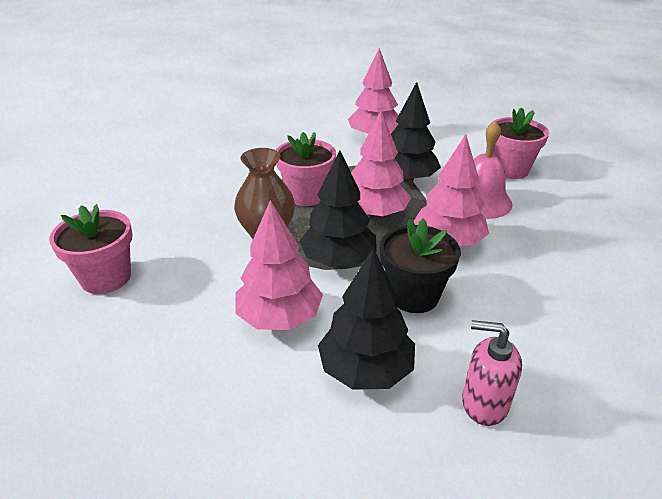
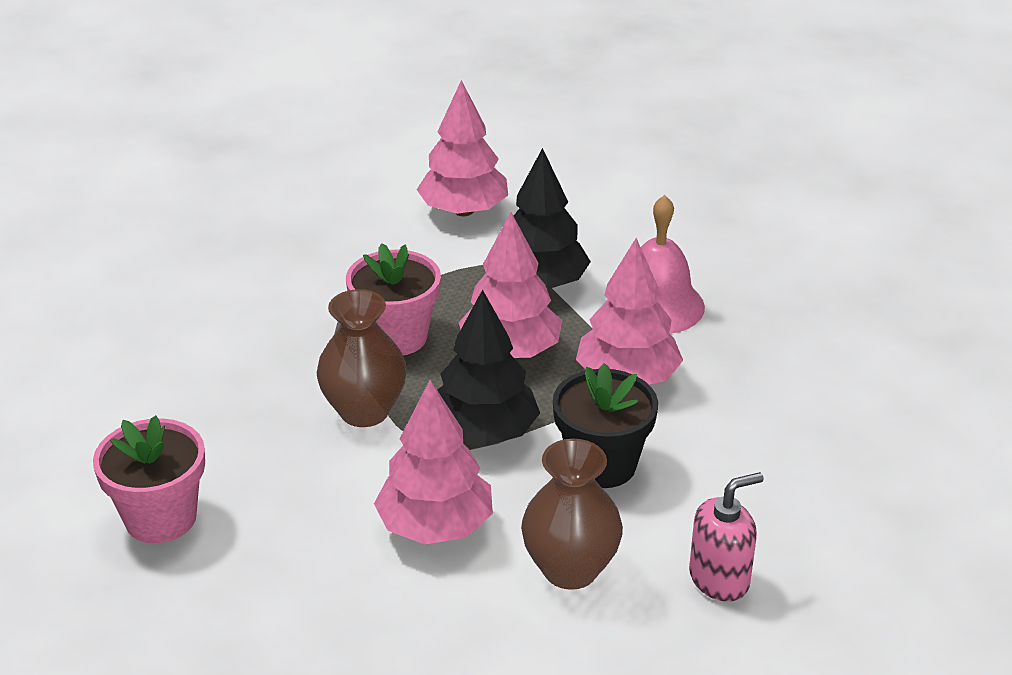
camera: 15 degrees left, 0 degrees up
(365, 370) = (570, 569): black tree -> brown vase
(484, 403) = (719, 579): pink soap dispenser -> pink soap dispenser turned 150 degrees clockwise
(510, 169) = (689, 243): pink flower pot -> none

